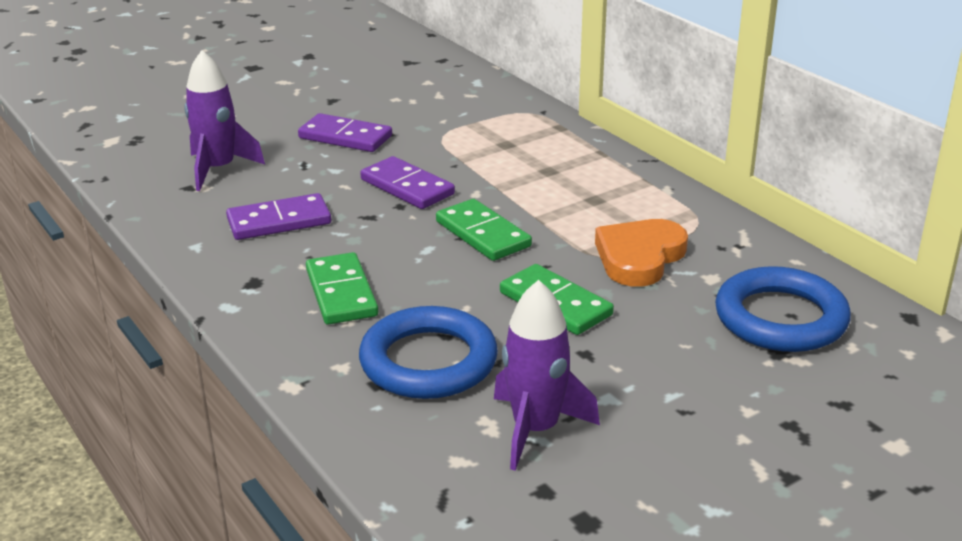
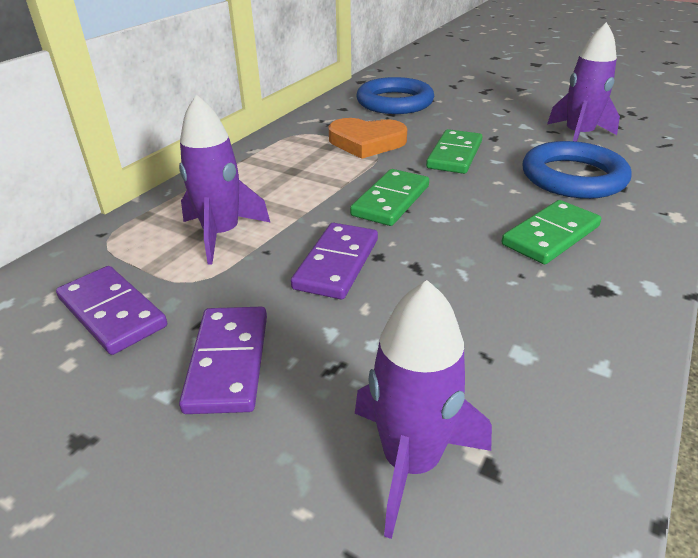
camera: 115 degrees left, 5 degrees up
(279, 221) = (485, 323): purple domino -> purple domino (112, 313)
(497, 152) = (222, 234): none -> purple rocket

